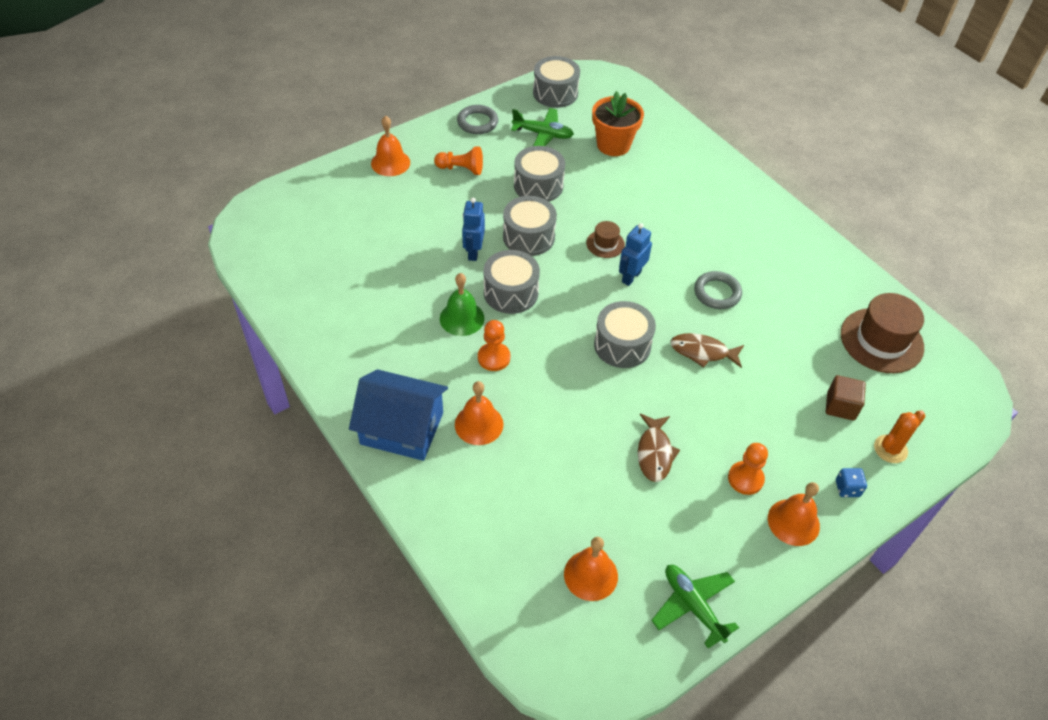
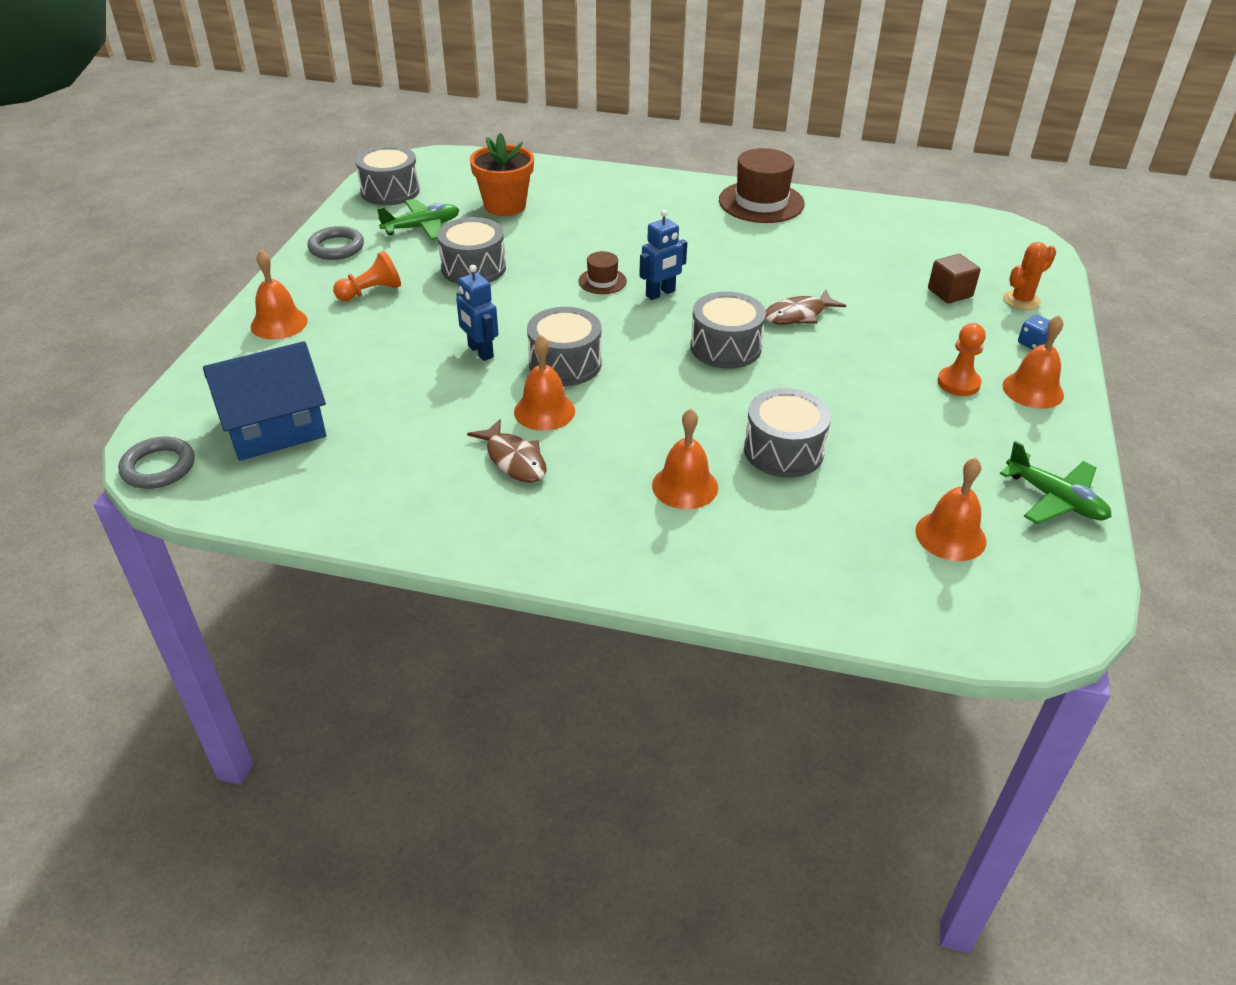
camera: 40 degrees left, 10 degrees down
(402, 428) = (613, 539): blue house -> blue house (274, 426)
(462, 318) = (544, 411): green bell -> orange bell
(494, 358) = (622, 424): orange pawn -> none
(528, 237) = (520, 312): grey drum -> grey drum (783, 451)
(631, 277) = (660, 293): blue robot -> blue robot turned 120 degrees counterclockwise
(654, 453) = (866, 410): brown fish -> brown fish (514, 460)
(693, 606) = (1055, 499): green plane -> green plane turned 150 degrees counterclockwise
(717, 293) = (749, 268): grey ring -> grey ring (158, 467)
(881, 340) = (913, 235): brown hat -> brown hat (761, 202)
(890, 449) = (1021, 300): orange cactus -> orange cactus turned 45 degrees clockwise

